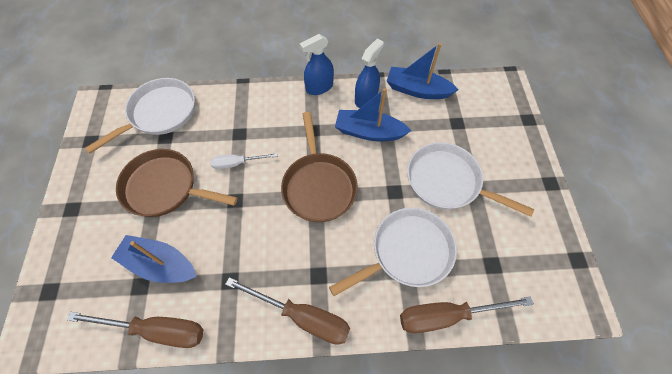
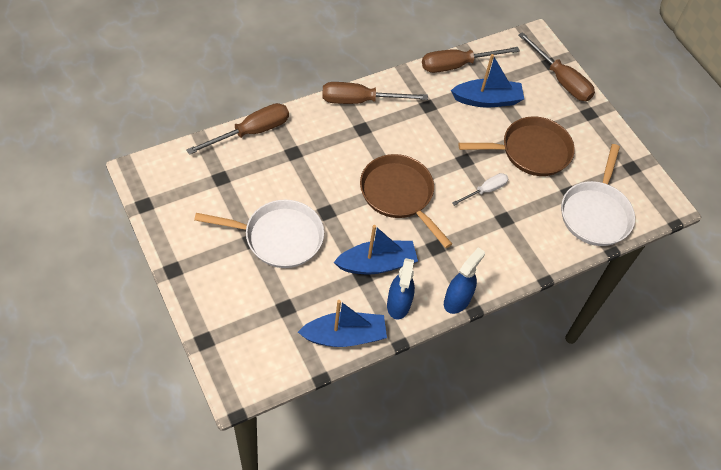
camera: 150 degrees right, 5 degrees down
(59, 262) = (561, 80): none -> brown screwdriver
(407, 252) = (297, 166): white pan -> none

